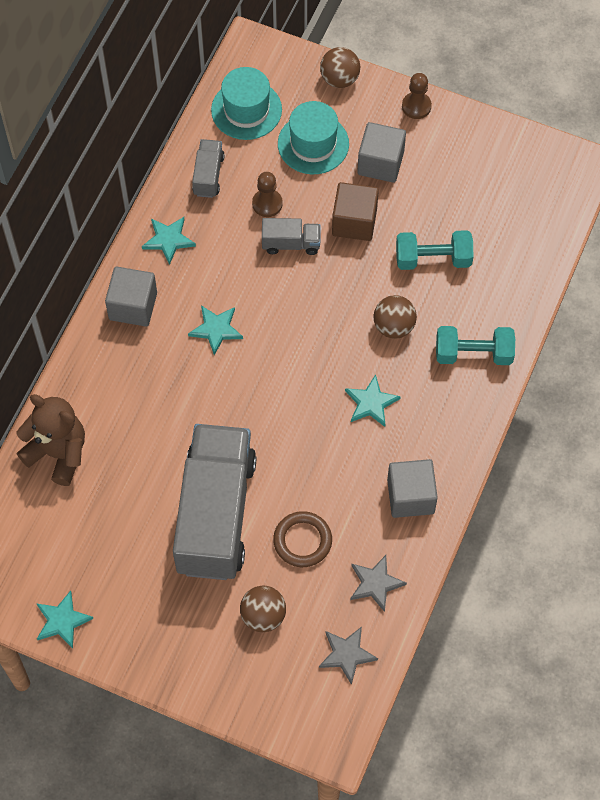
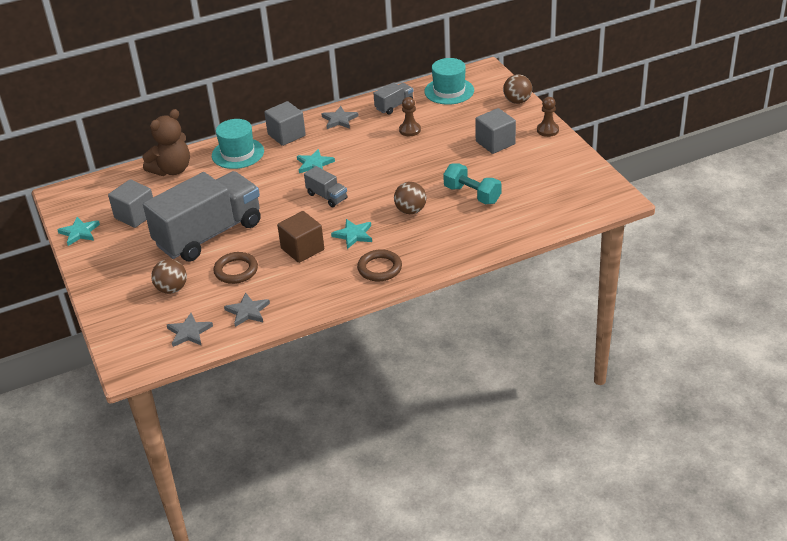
camera: 45 degrees right, 25 degrees down
(58, 453) = (172, 170): brown teddy bear -> brown teddy bear turned 60 degrees clockwise
(168, 240) = (339, 120): turquoise star -> grey star
(291, 243) = (400, 151): grey truck -> grey truck (327, 196)
(313, 144) = (467, 119): turquoise hat -> turquoise hat (238, 153)
(354, 222) = (447, 159): brown cube -> brown cube (302, 249)
(410, 496) = (319, 286): grey cube -> grey cube (135, 215)
(445, 429) = (379, 268): none -> brown ring
(473, 354) = (441, 245): turquoise dumbbell -> none

